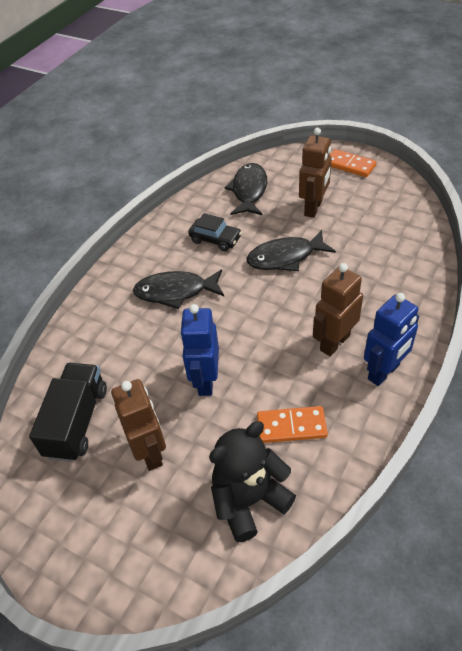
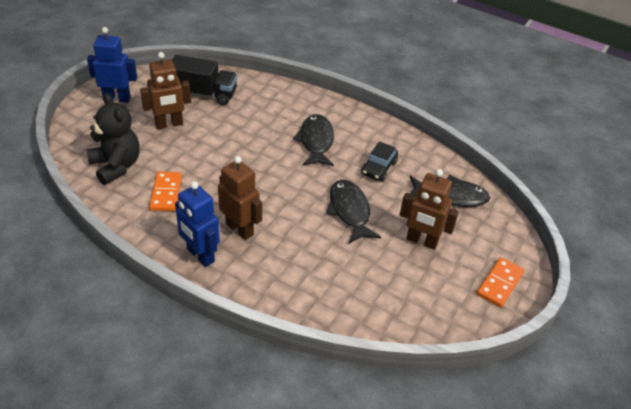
camera: 85 degrees right, 5 degrees down
(205, 381) = (220, 152): blue robot -> blue robot (117, 98)

